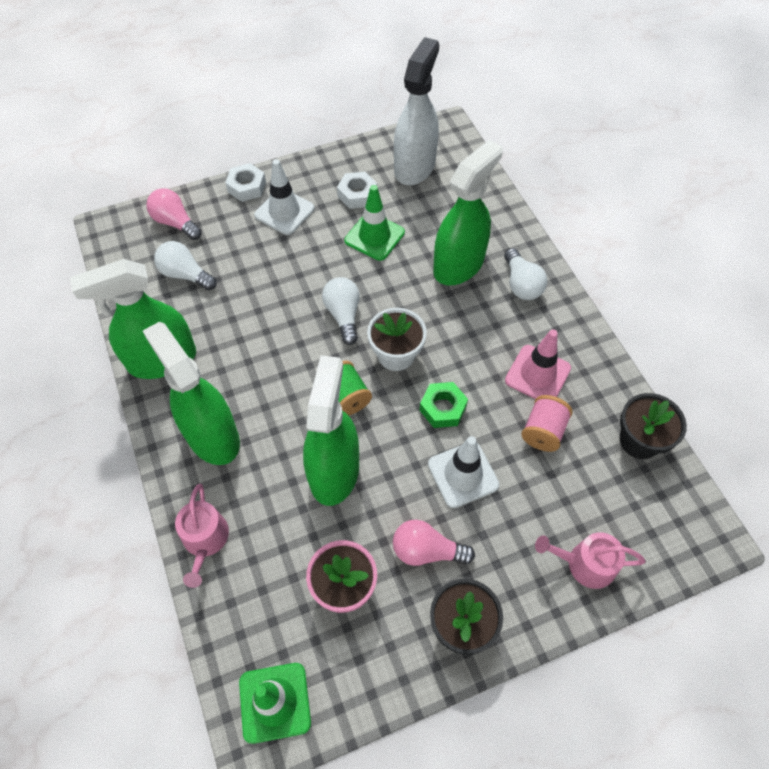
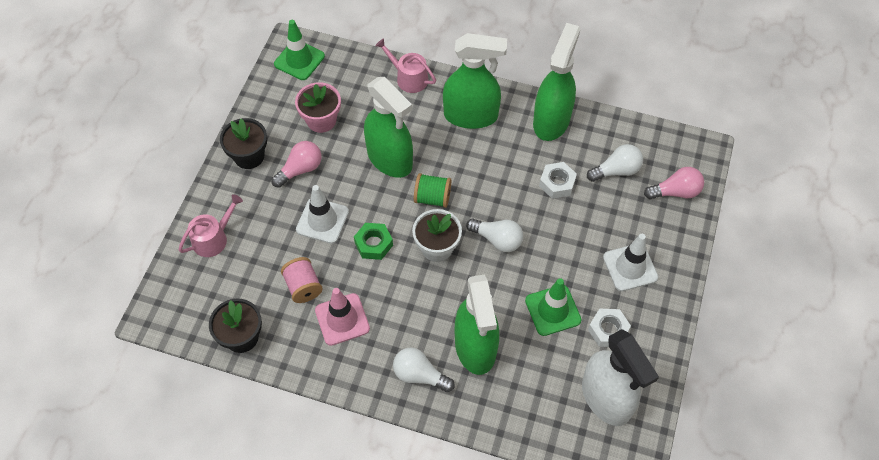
camera: 130 degrees right, 0 degrees up
(247, 187) = (679, 259): white nut -> white nut (557, 183)

